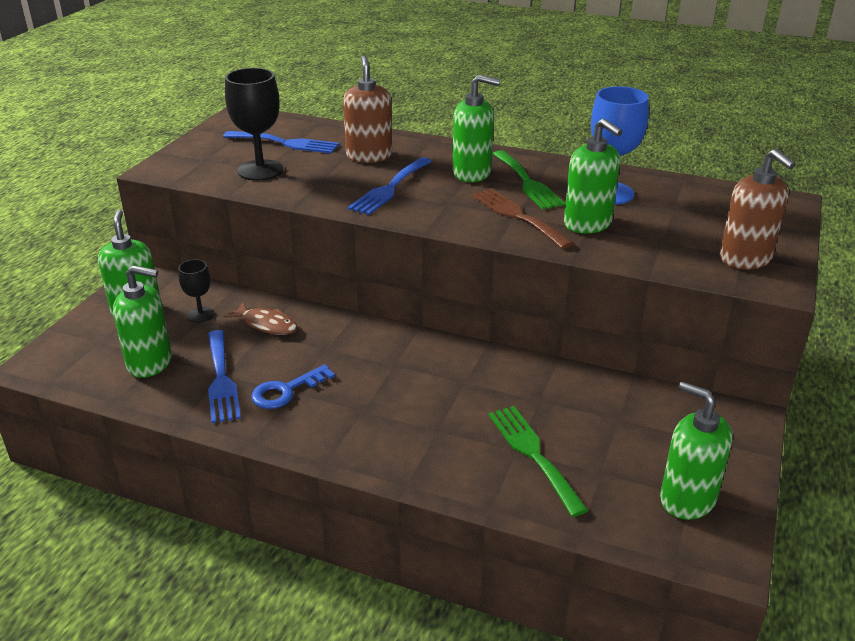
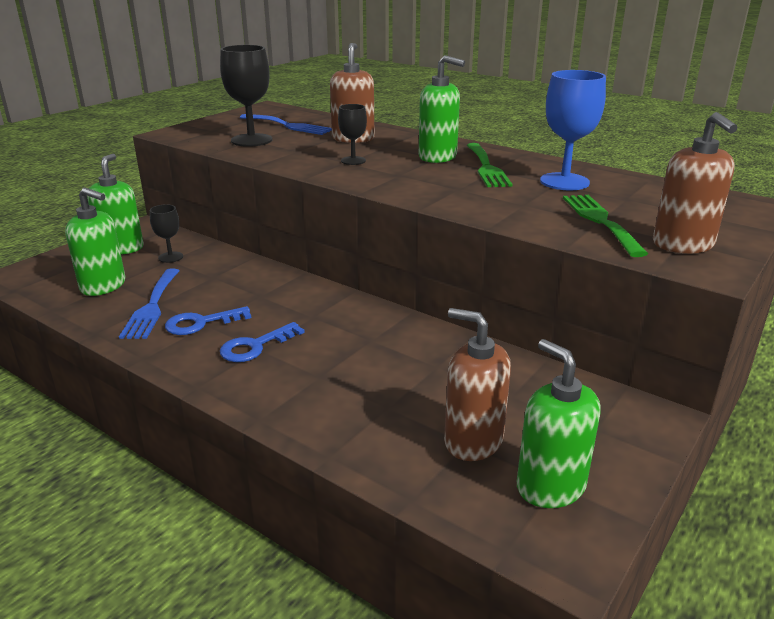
camera: 15 degrees right, 5 degrees down
(266, 324) = (220, 271): brown fish -> none
(358, 408) = (256, 346): none -> blue key
(389, 188) = (353, 161): blue fork -> black goblet
(517, 216) = (458, 189): brown fork -> none
(533, 454) = (402, 413): green fork -> green fork (600, 221)
(588, 224) = (526, 201): green soap dispenser -> none
(606, 470) = (473, 441): none -> brown soap dispenser

